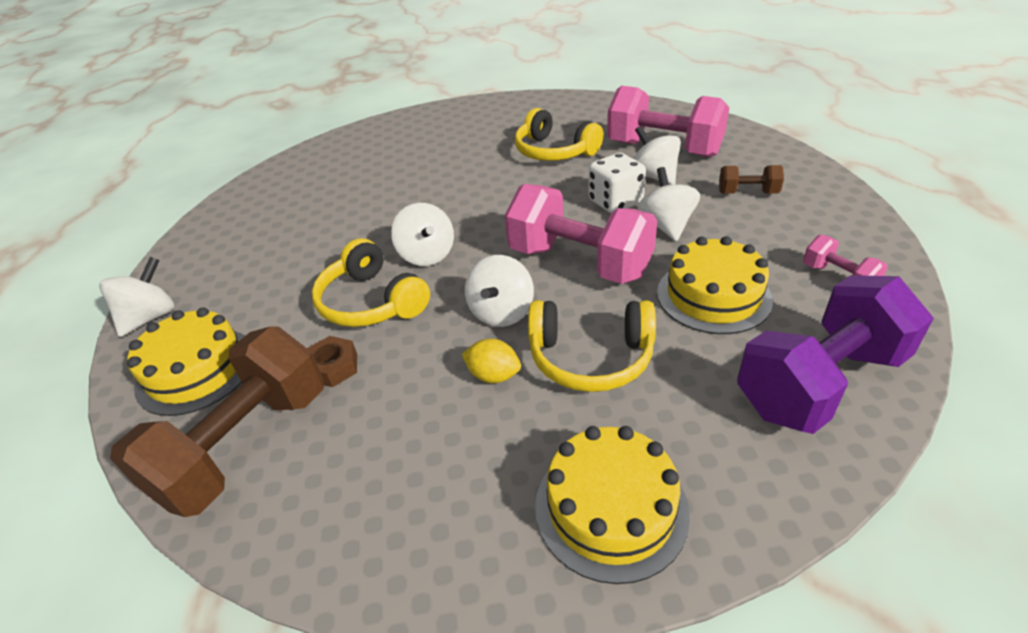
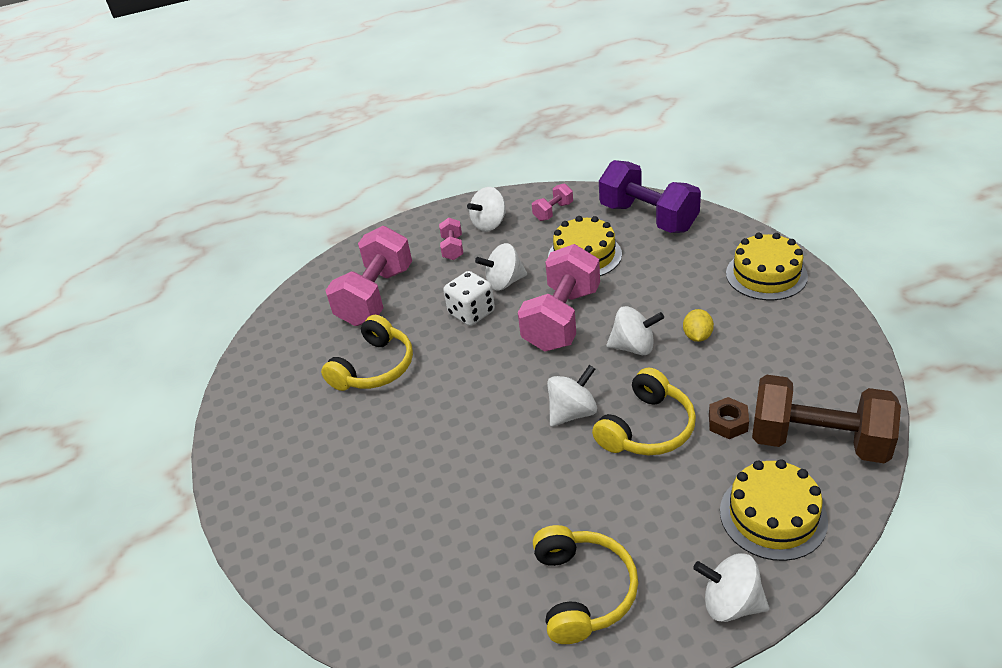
camera: 100 degrees left, 0 degrees up
(590, 357) = (663, 297): yellow headphones -> yellow headphones (583, 591)
(654, 176) = (427, 296): white spinning top -> white spinning top (489, 224)
(747, 193) = (452, 248): brown dumbbell -> pink dumbbell

